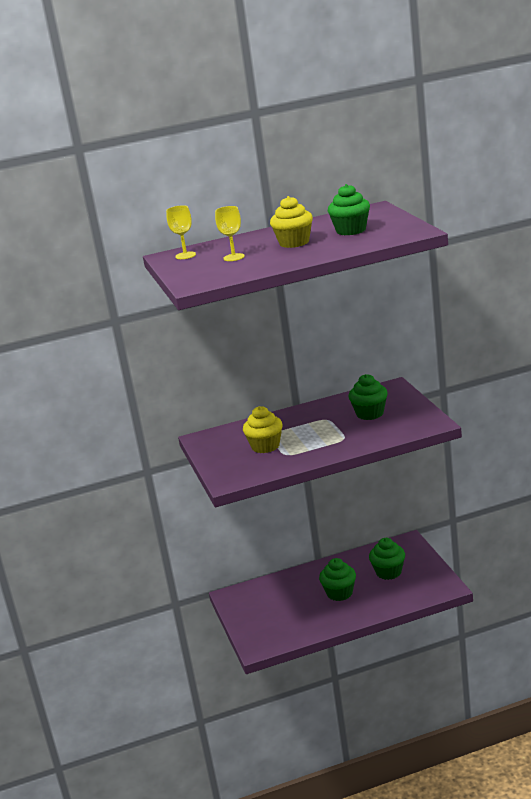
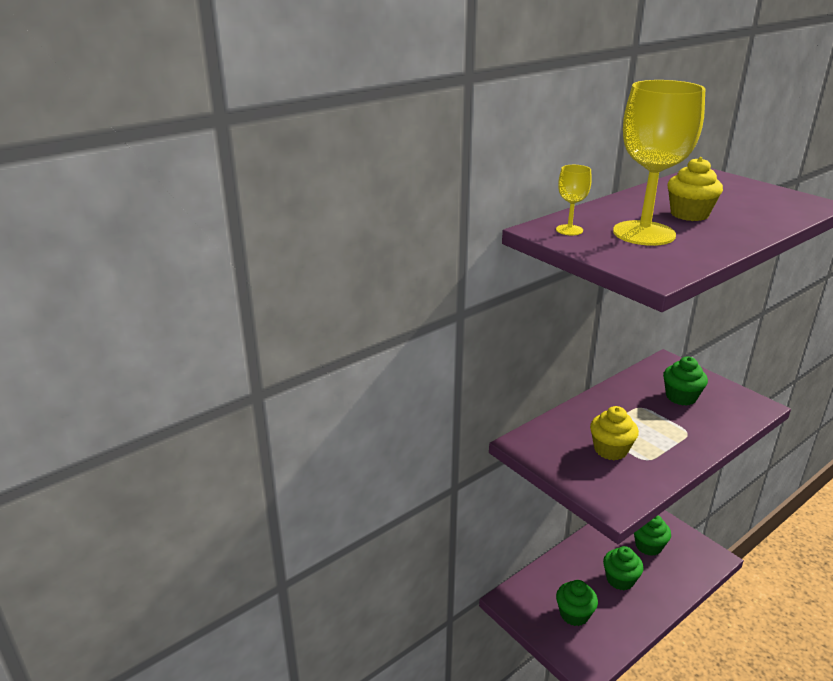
camera: 25 degrees left, 5 degrees up
(234, 257) = (644, 233): yellow goblet -> yellow goblet, size x2.24
(351, 230) = (732, 200): green cupcake -> green cupcake (574, 614)

